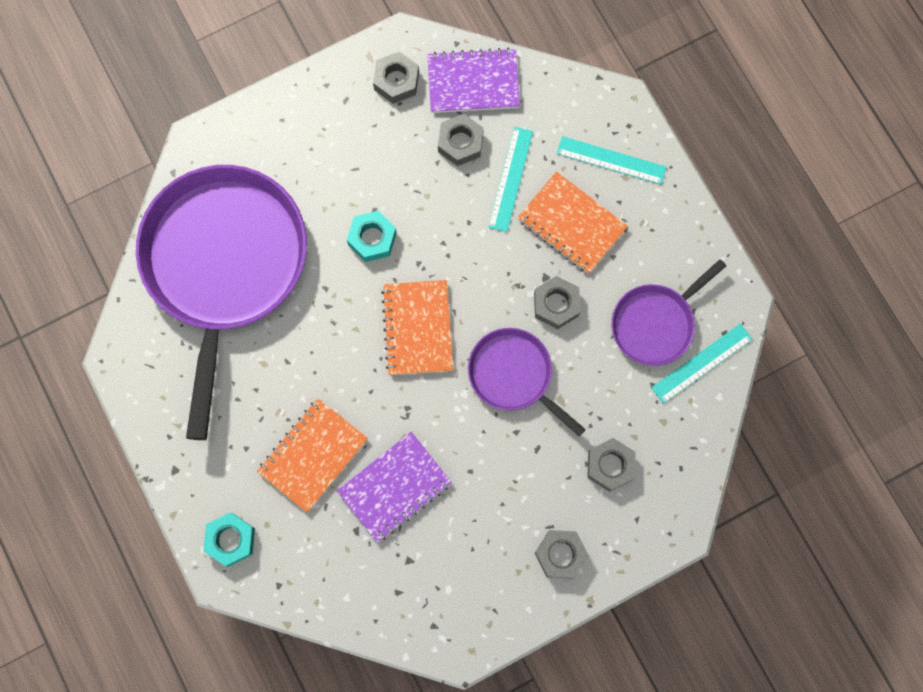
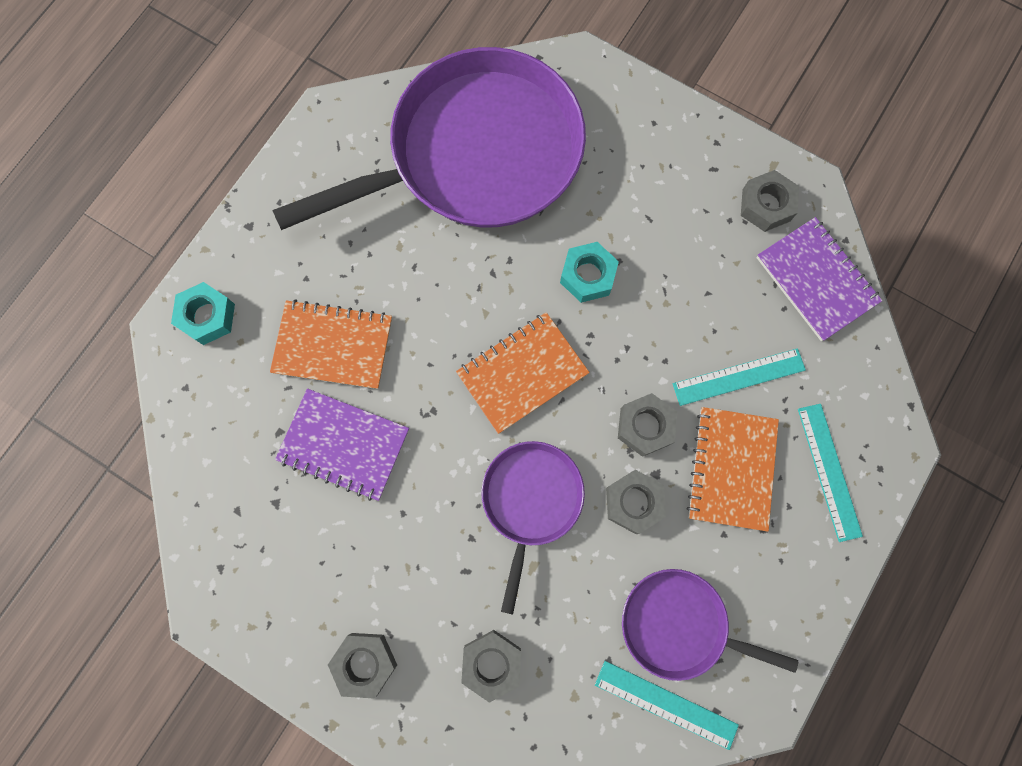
camera: 60 degrees right, 0 degrees up
(460, 143) = (743, 304): grey nut -> grey nut (645, 426)

